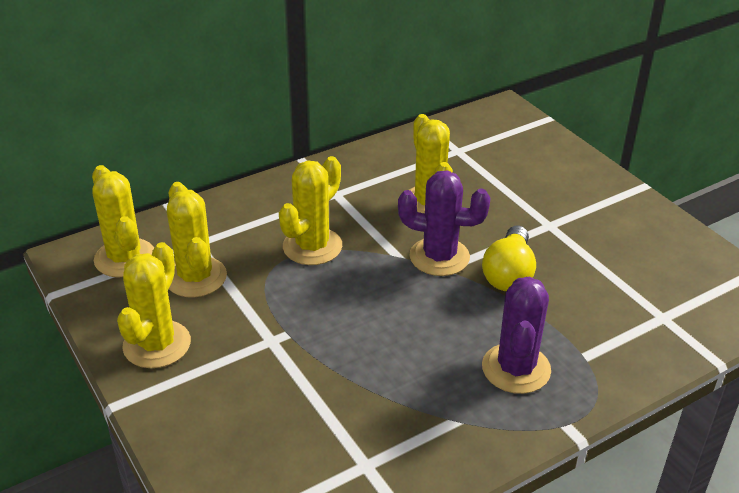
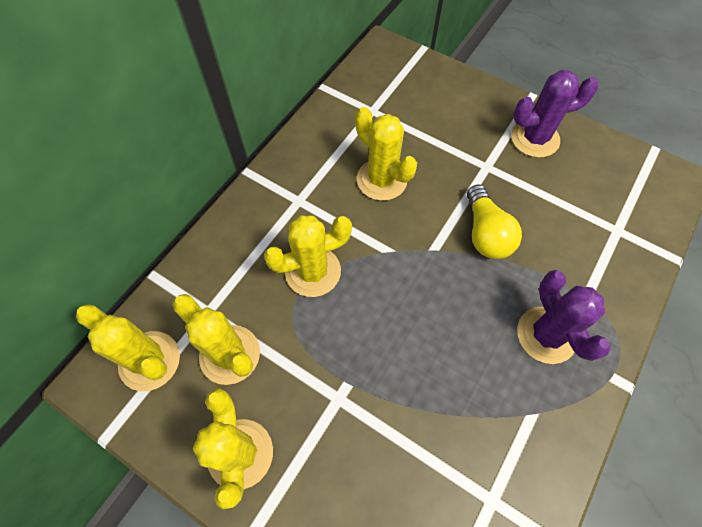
camera: 25 degrees left, 25 degrees up
(312, 246) = (313, 271): yellow cactus -> yellow cactus turned 60 degrees clockwise
(439, 257) = (423, 238): purple cactus -> purple cactus (535, 138)

